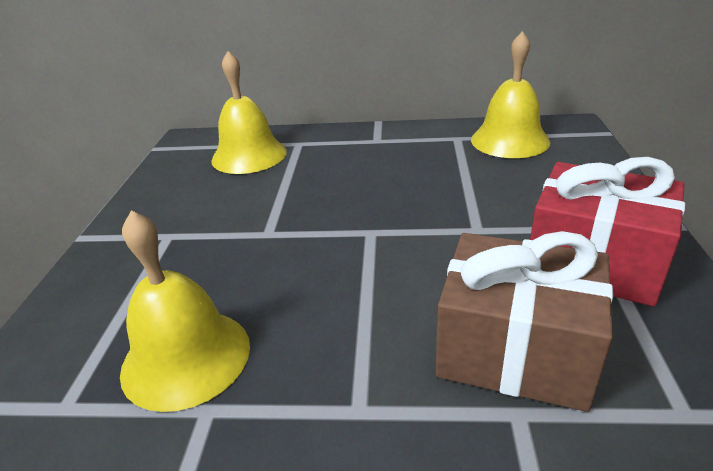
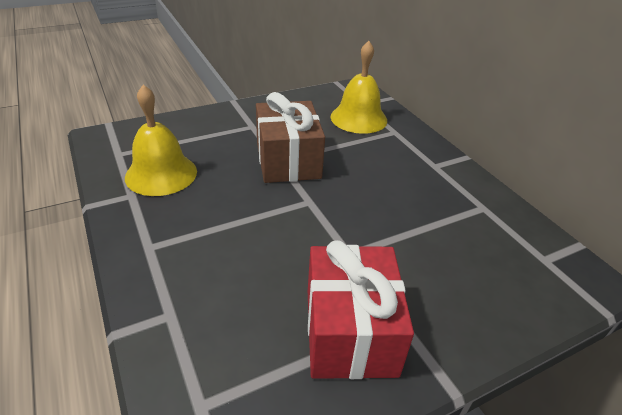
camera: 55 degrees right, 5 degrees up
(510, 140) = (511, 241): yellow bell -> none
(515, 350) = (223, 302): brown gift -> brown gift (288, 160)

